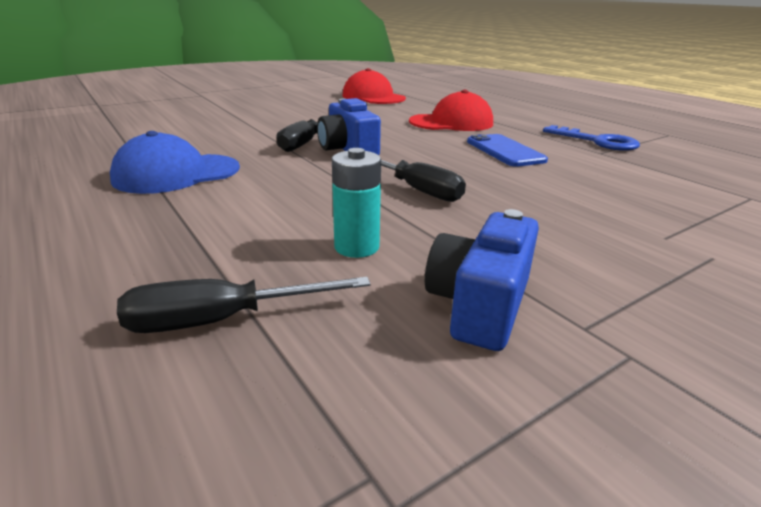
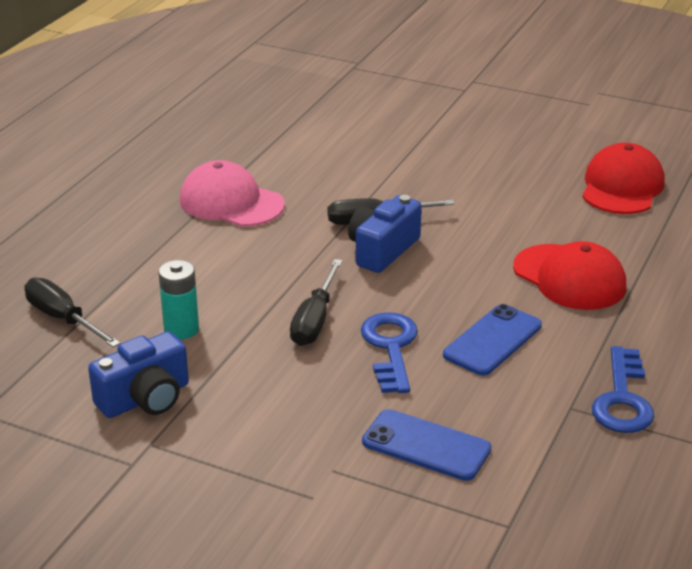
camera: 60 degrees right, 5 degrees up
(176, 174) = (231, 202): blue cap -> pink cap
(479, 305) = (145, 398): blue camera -> blue camera turned 150 degrees clockwise
(486, 176) = (390, 348): none -> blue key
(635, 197) = (426, 445): none -> blue phone

